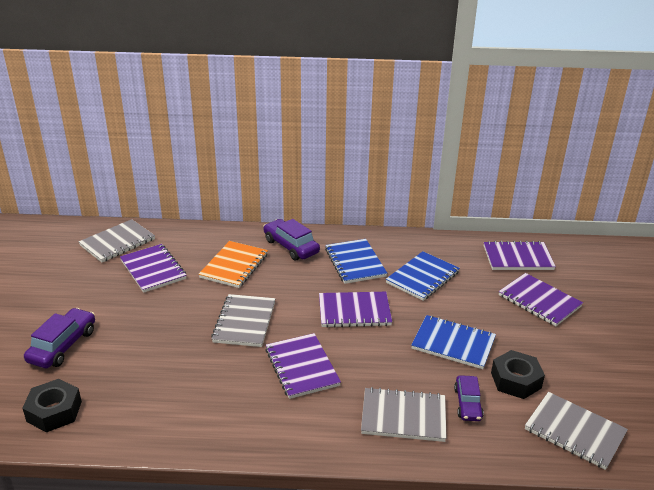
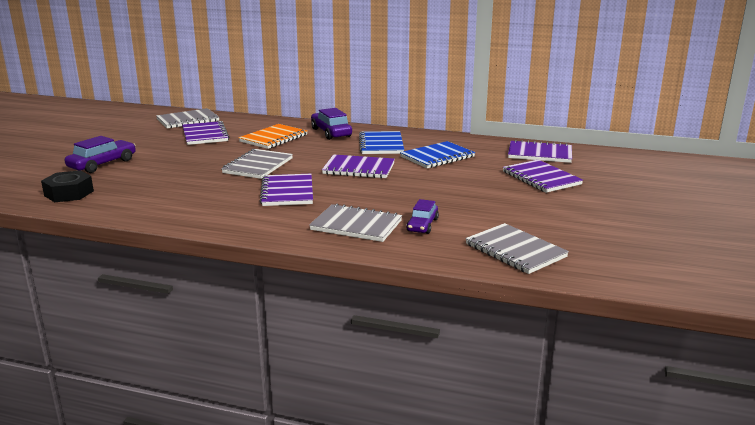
camera: 15 degrees right, 10 degrees down
(453, 343) = (436, 193): blue notebook -> none
(516, 380) = (480, 217): black nut -> none

